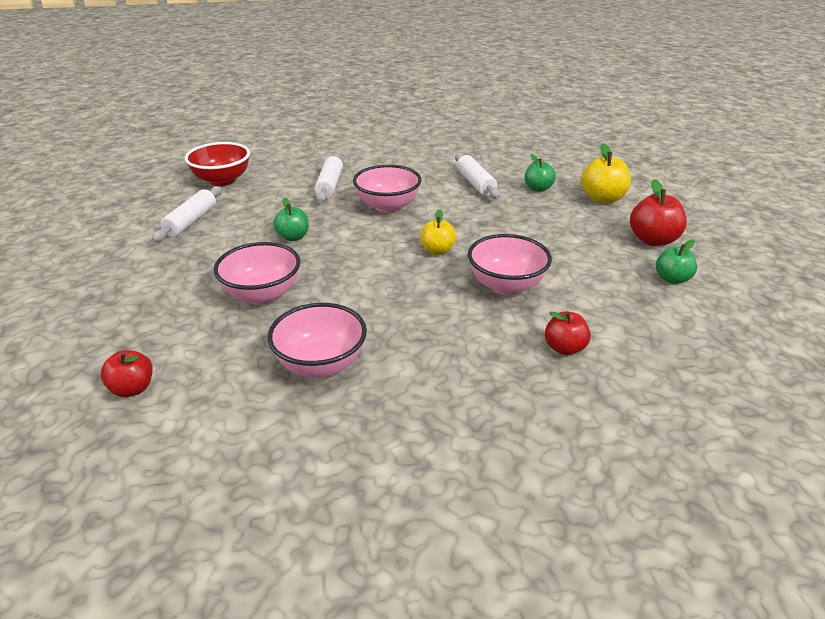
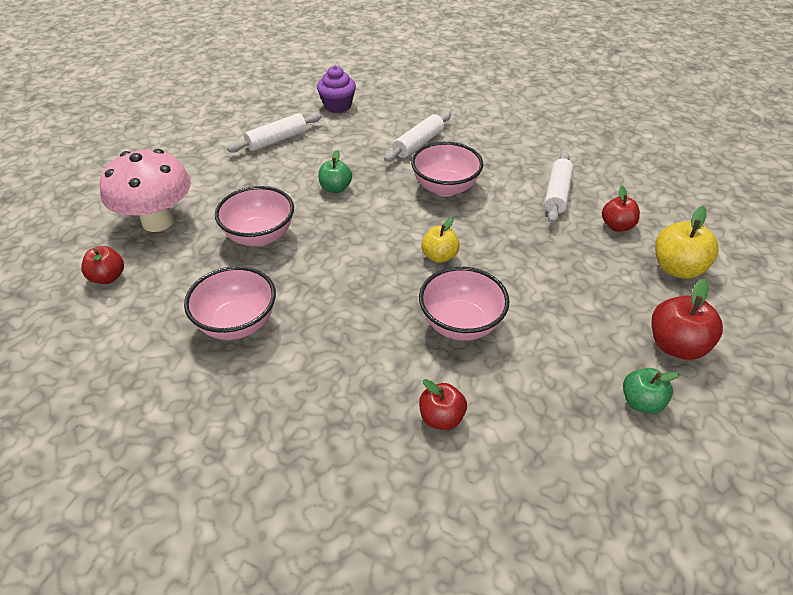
camera: 35 degrees right, 10 degrees up
(136, 323) = (158, 221): none -> pink mushroom
(222, 180) = (337, 106): red bowl -> purple cupcake
(538, 188) = (617, 226): green apple -> red apple

